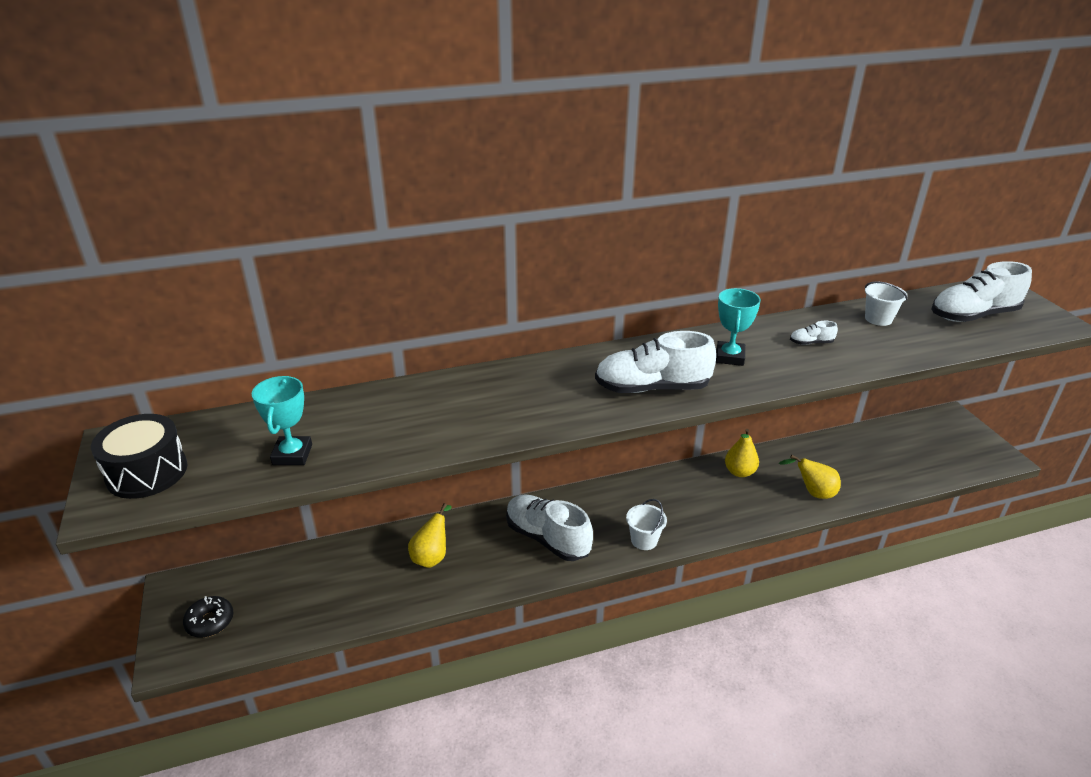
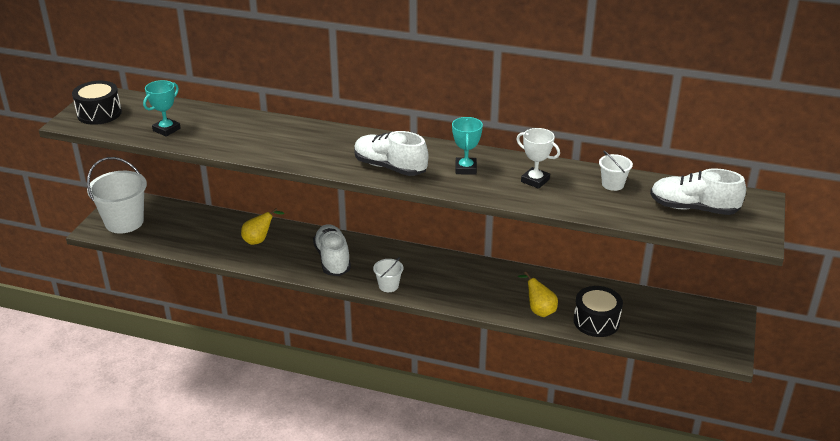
camera: 35 degrees right, 0 degrees up
(210, 621) = (124, 222): black donut -> white bucket
(729, 357) = (465, 169): turquoise trophy -> turquoise trophy turned 45 degrees counterclockwise
(739, 472) = (504, 277): yellow pear -> none
(811, 343) = (535, 180): white shoe -> white trophy
(871, 478) = (596, 321): none -> black drum

